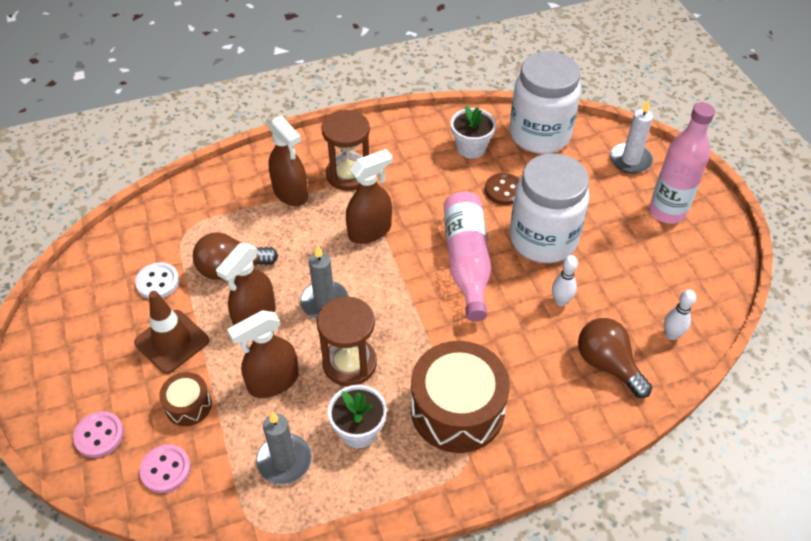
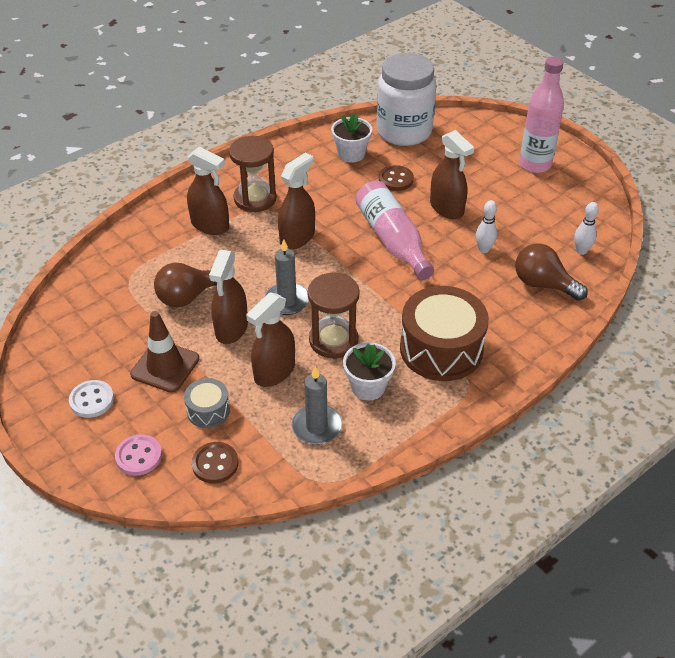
camera: 20 degrees left, 5 degrees down
(157, 282) = (125, 324): white button -> white button (92, 400)
(165, 469) = (215, 464): pink button -> brown button
(188, 405) = (208, 410): brown drum -> grey drum
(543, 239) = (447, 208): white jar -> brown spray bottle
(630, 160) = (487, 134): white candle -> none

